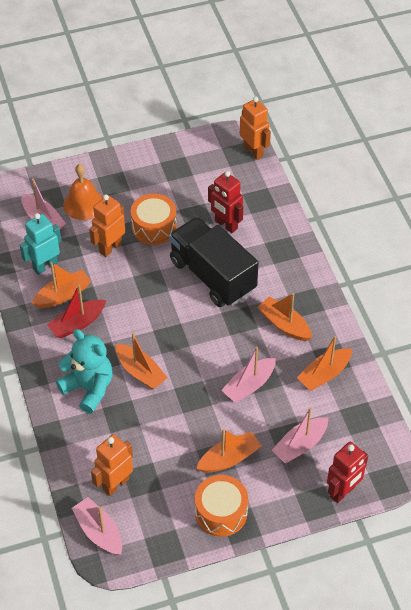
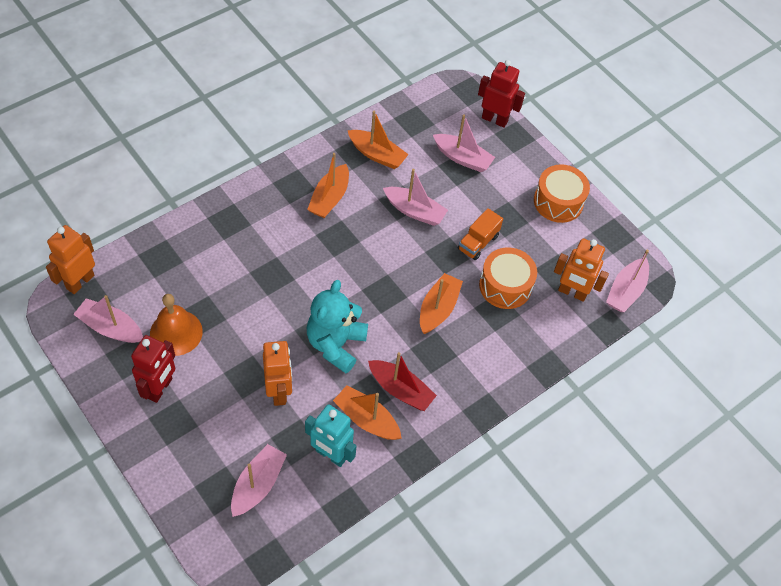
camera: 115 degrees left, 5 degrees up
(84, 204) = (217, 445): orange bell -> orange bell (176, 332)
(89, 388) = (478, 350): turquoise teddy bear -> turquoise teddy bear (335, 344)
(110, 247) = (279, 391): orange robot -> orange robot turned 120 degrees counterclockwise
(154, 227) = (233, 354): orange drum -> orange drum (505, 286)
(197, 425) = (478, 242): none -> orange truck
(206, 162) = (110, 327): none -> pink boat
(212, 275) = (287, 276): black truck -> none
(226, 225) = (208, 282): red robot -> red robot (160, 388)
(229, 458) = (502, 208): orange boat -> none

